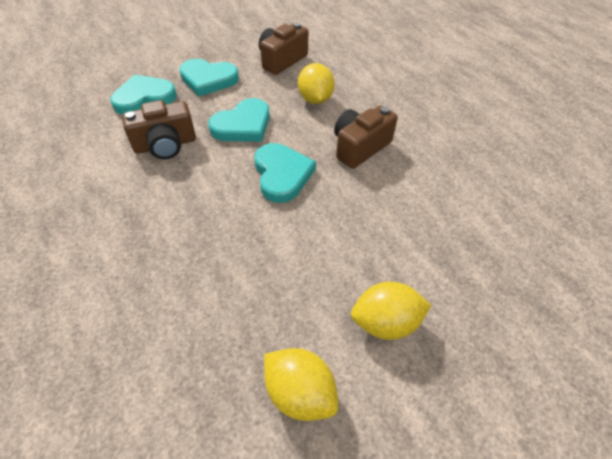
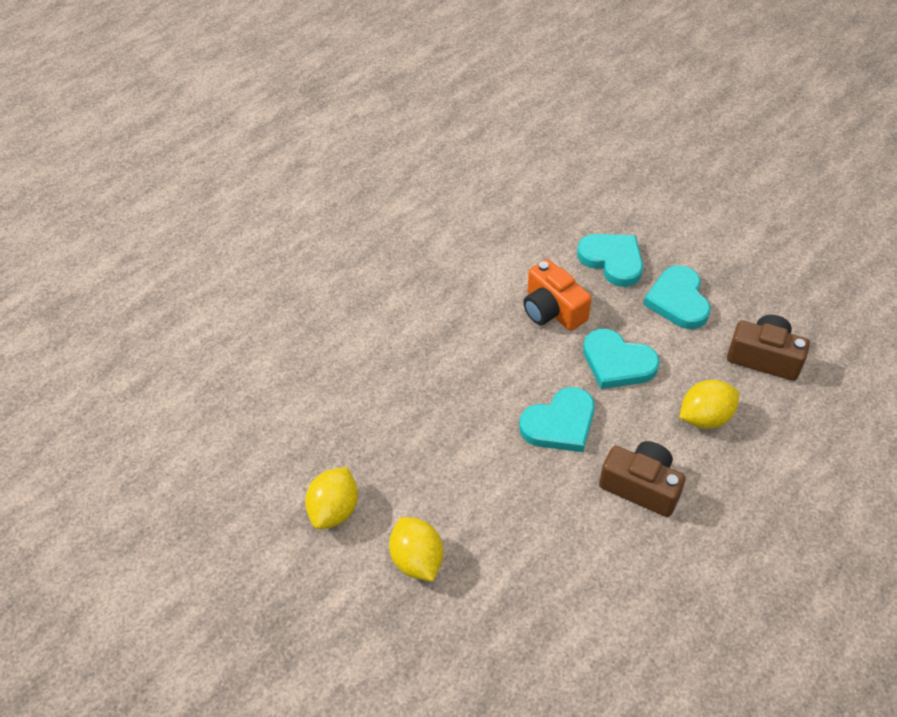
camera: 75 degrees right, 0 degrees up
(165, 145) = (552, 310): brown camera -> orange camera

